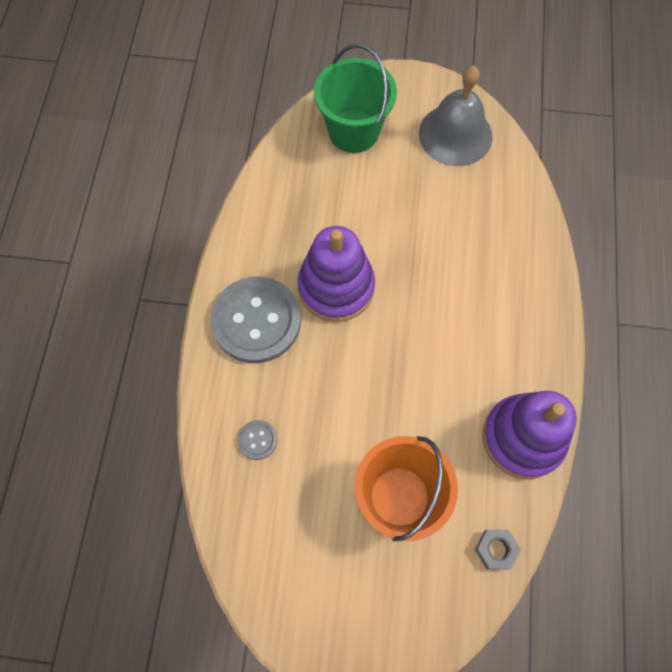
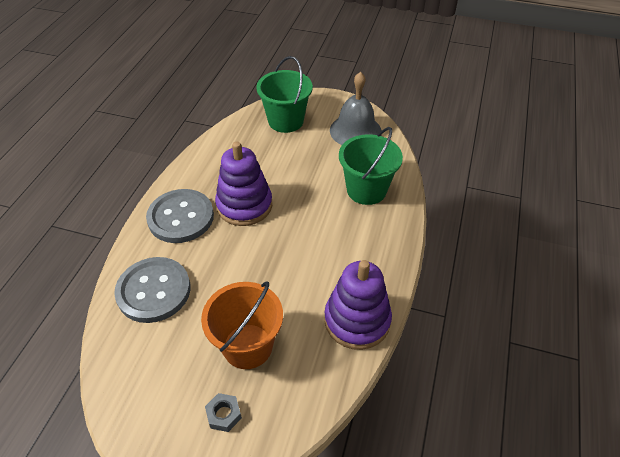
camera: 10 degrees right, 20 degrees down
(257, 440) = (154, 291): grey button -> grey button, size x2.40
(492, 236) = (366, 190): none -> green bucket
(495, 549) = (314, 397): grey nut -> grey nut (224, 414)

